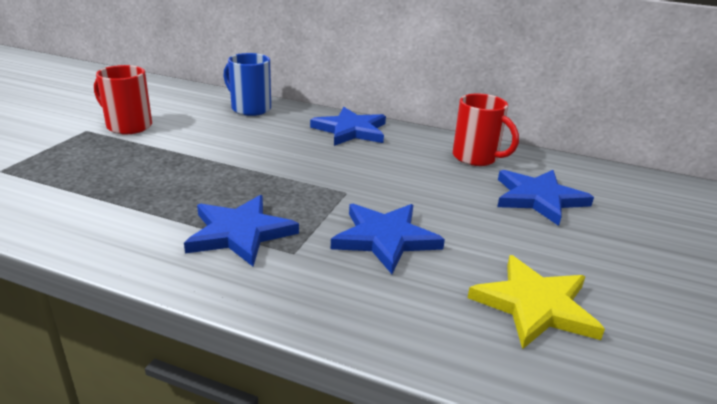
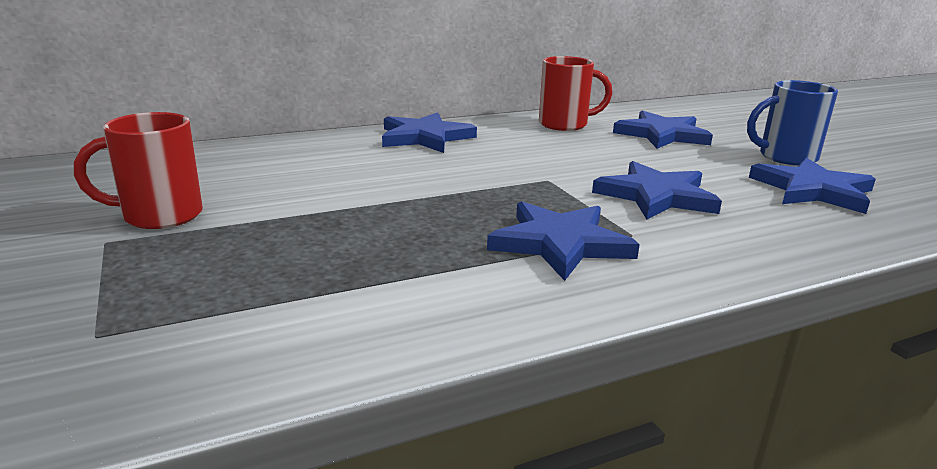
camera: 45 degrees left, 5 degrees down
(250, 108) = (273, 151): blue mug -> blue mug (785, 157)
(535, 305) = (813, 190): yellow star -> blue star

